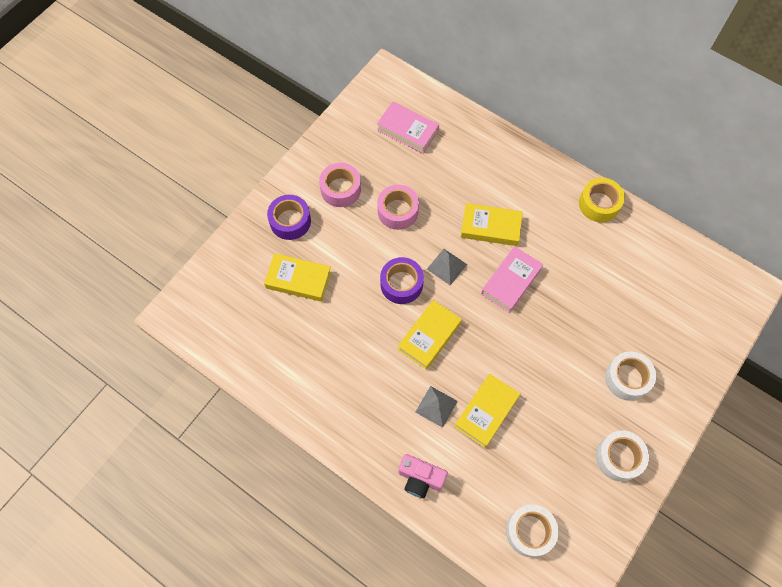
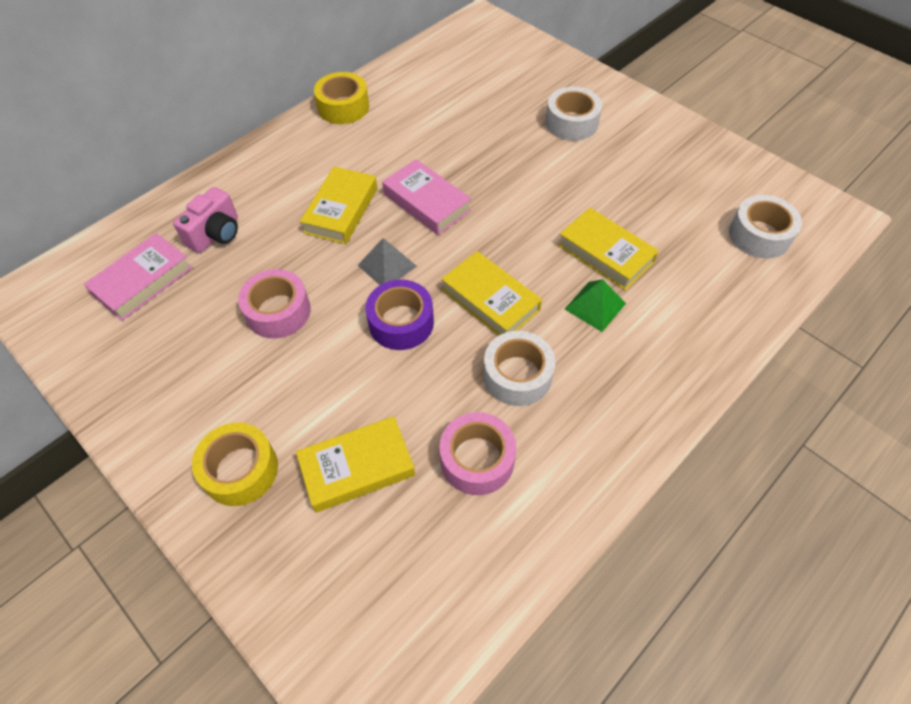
camera: 80 degrees left, 10 degrees down
(290, 221) = (240, 470): purple tape -> yellow tape
(298, 279) = (357, 467): yellow book -> yellow book turned 45 degrees clockwise
(340, 189) = (208, 384): pink tape -> pink tape (477, 459)
(420, 479) = (699, 338): pink camera -> pink camera (216, 234)
(436, 406) = (595, 306): grey pyramid -> green pyramid
(619, 457) = (665, 145): white tape -> white tape (517, 375)

